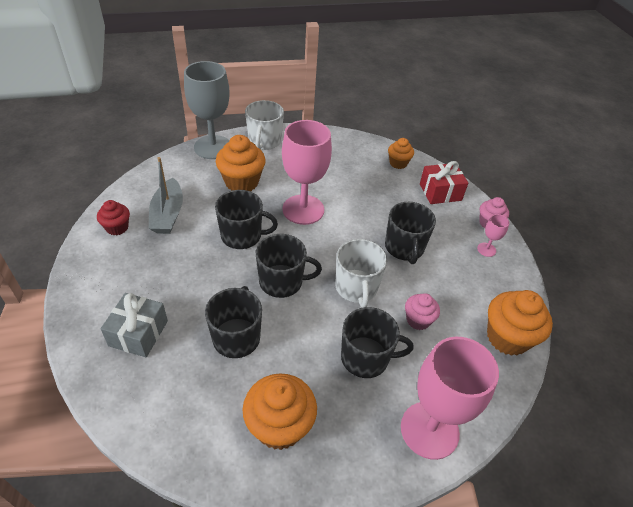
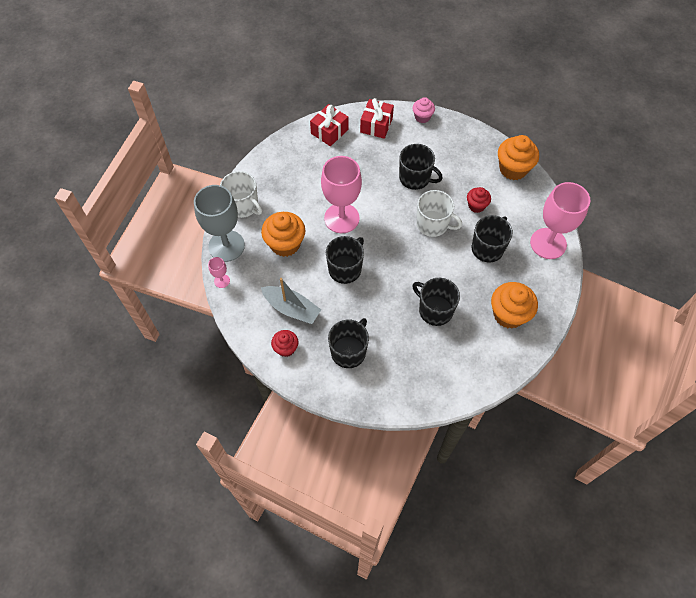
camera: 55 degrees left, 15 degrees up
(138, 333) = (400, 366): grey gift -> none
(282, 282) = (403, 264): black mug -> black mug (349, 351)
(398, 163) = (329, 131): orange cupcake -> red gift
(418, 320) = (476, 206): pink cupcake -> red cupcake
(486, 249) = (443, 134): pink goblet -> pink goblet (222, 281)

